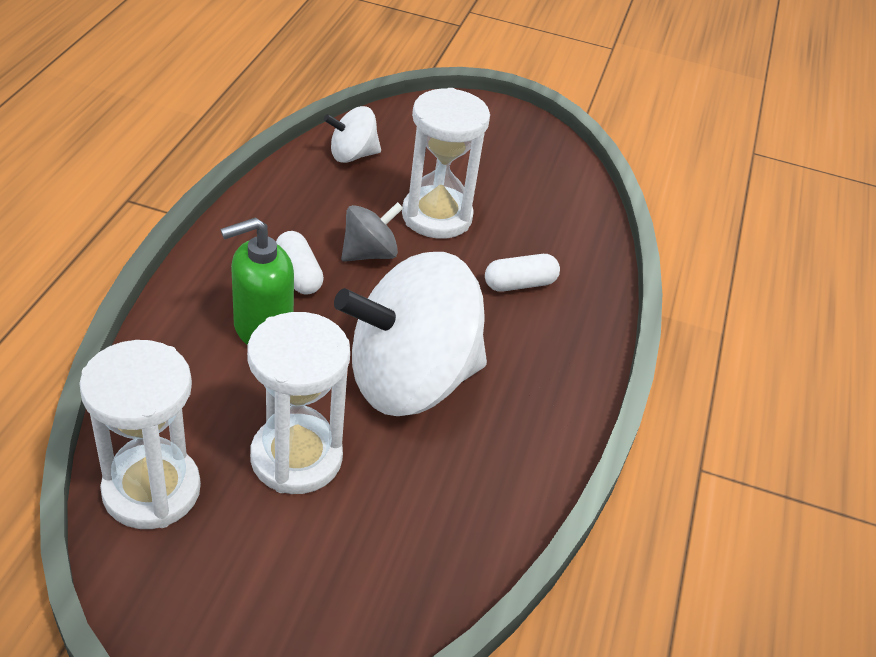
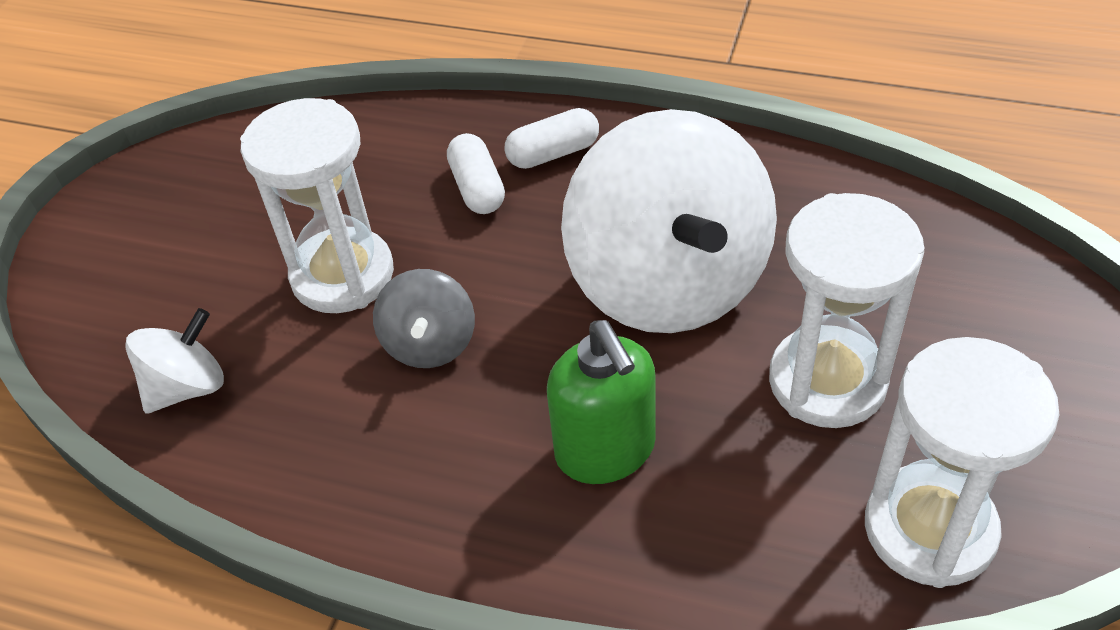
camera: 80 degrees left, 5 degrees up
(298, 274) = (484, 422): white capsule -> white capsule (553, 153)
(352, 155) = (188, 387): white spinning top -> white spinning top turned 120 degrees counterclockwise
(369, 253) = (430, 344): grey spinning top -> grey spinning top turned 150 degrees counterclockwise

